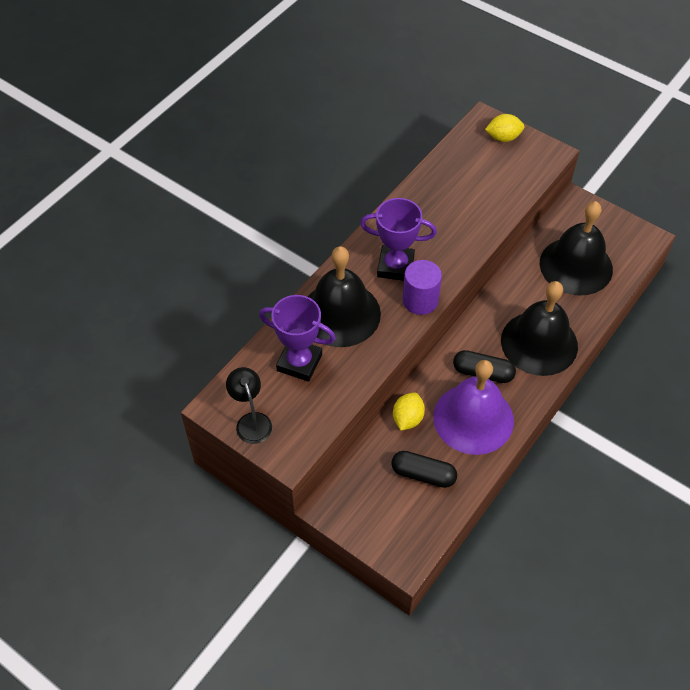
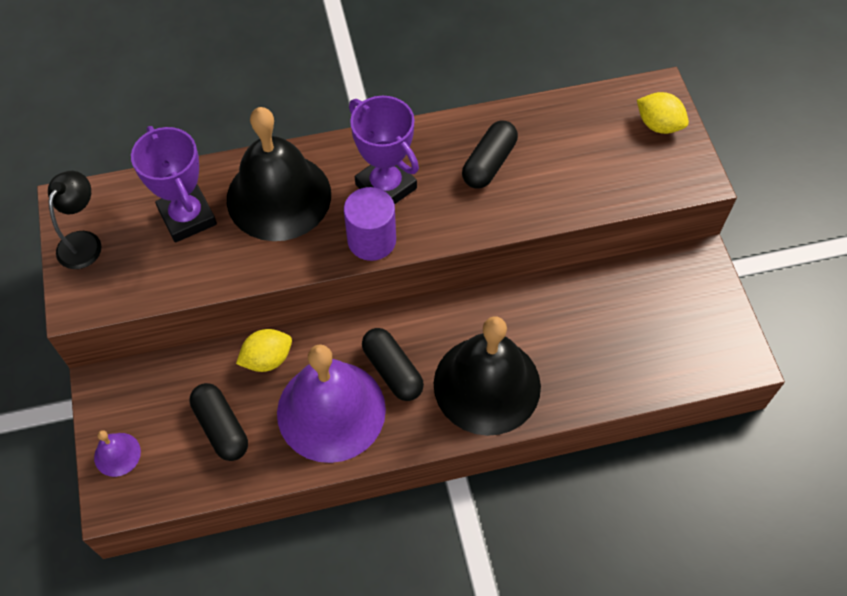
camera: 40 degrees right, 5 degrees up
(380, 536) = (117, 454): none -> purple bell
(438, 216) = (489, 163): none -> black capsule
(576, 266) = (621, 331): black bell -> none

